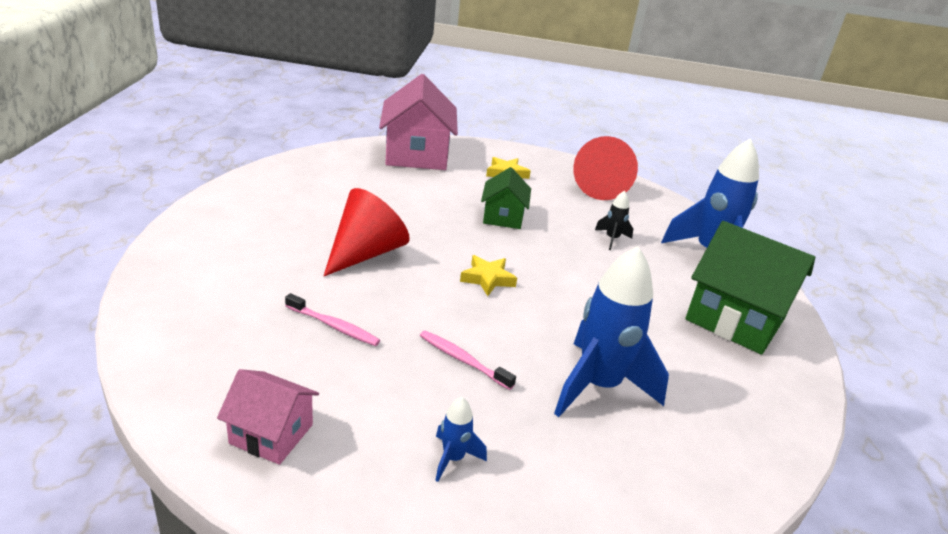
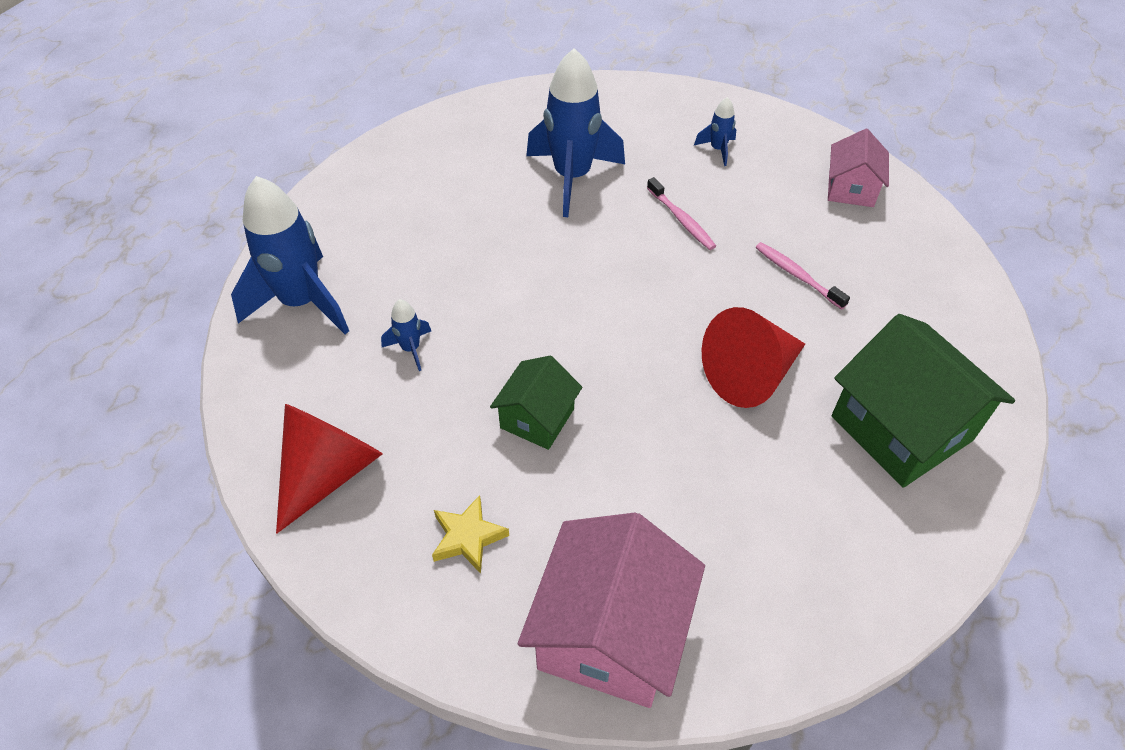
camera: 155 degrees left, 20 degrees up
(271, 434) = (851, 189): pink house -> pink house turned 60 degrees clockwise
(487, 279) = (614, 309): yellow star -> none
(612, 239) = (410, 349): black rocket -> blue rocket
(735, 319) = (375, 214): green house -> green house (901, 428)

